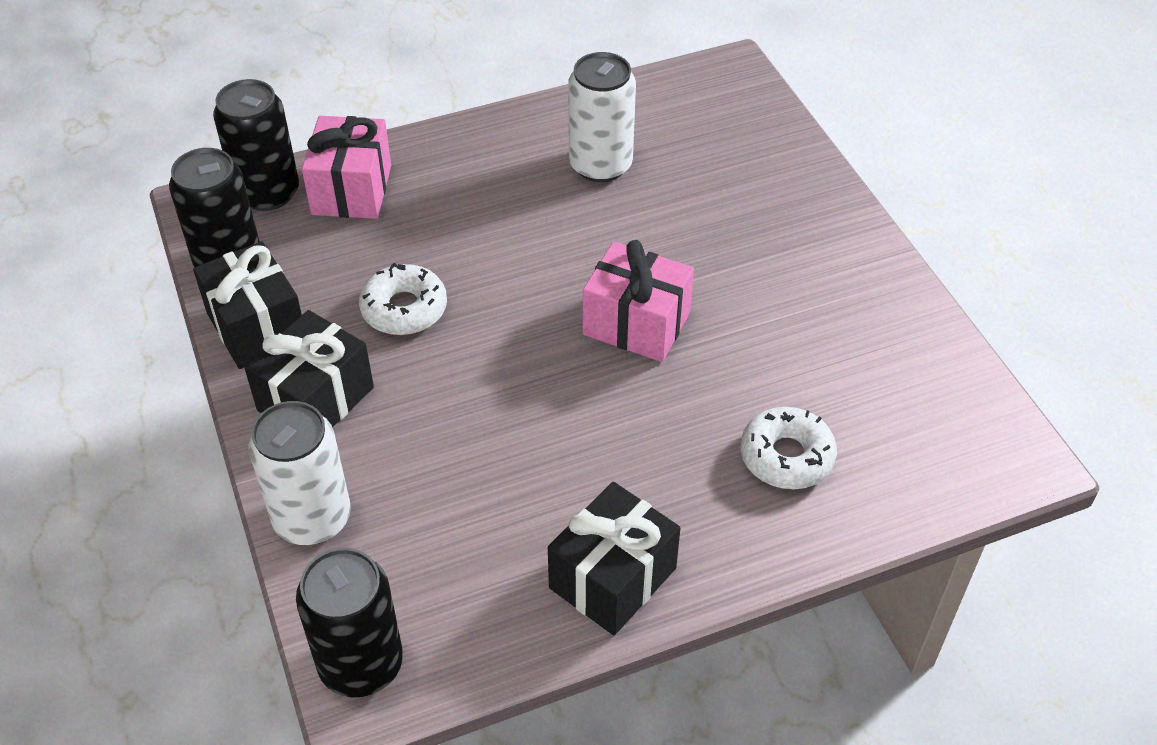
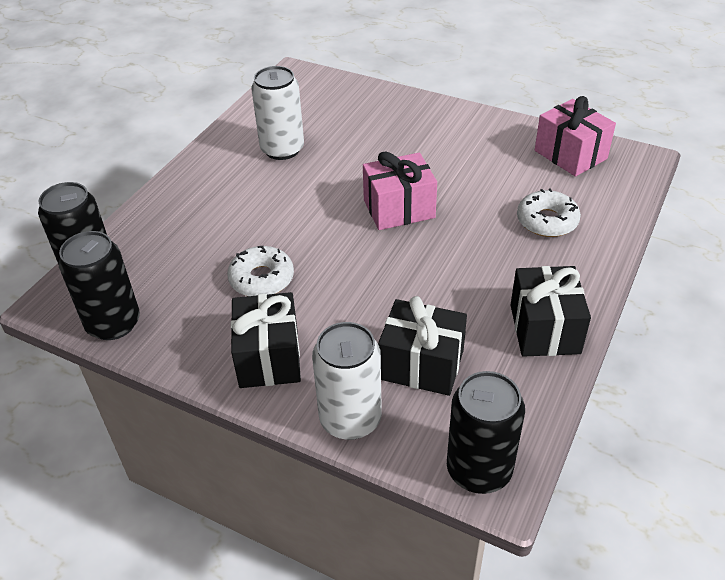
camera: 40 degrees left, 5 degrees down
(257, 327) = (179, 345): black gift -> black gift (421, 365)
(351, 190) = (147, 239): pink gift -> pink gift (570, 155)

